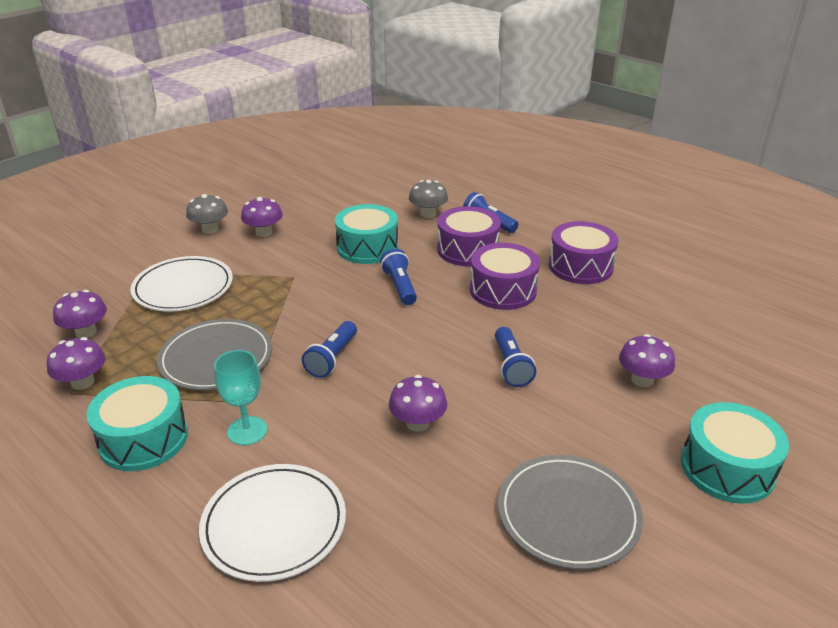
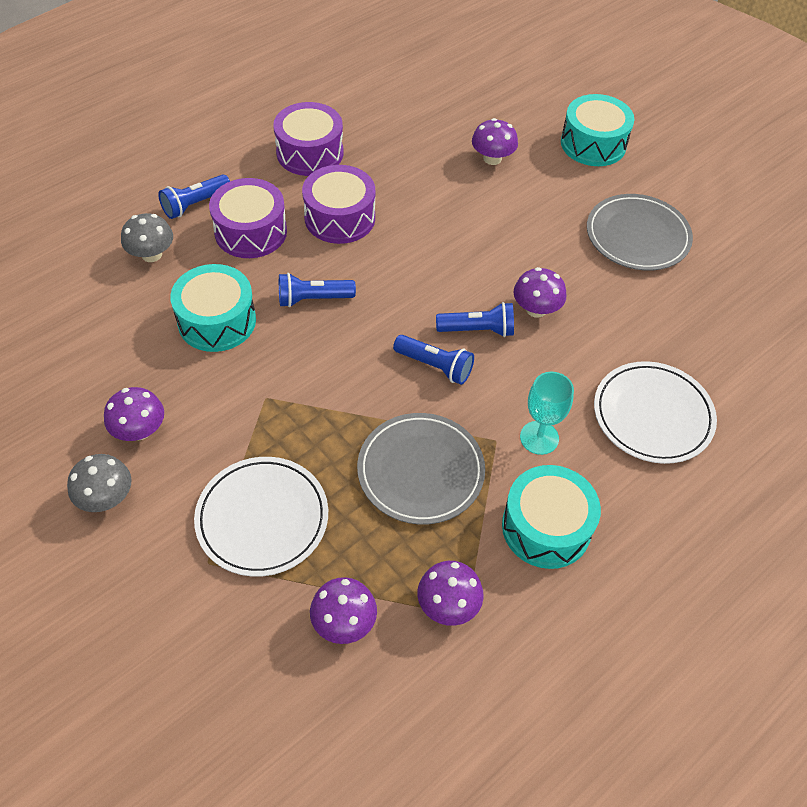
camera: 85 degrees left, 20 degrees up
(511, 366) = (464, 234): blue flashlight -> blue flashlight (478, 330)

